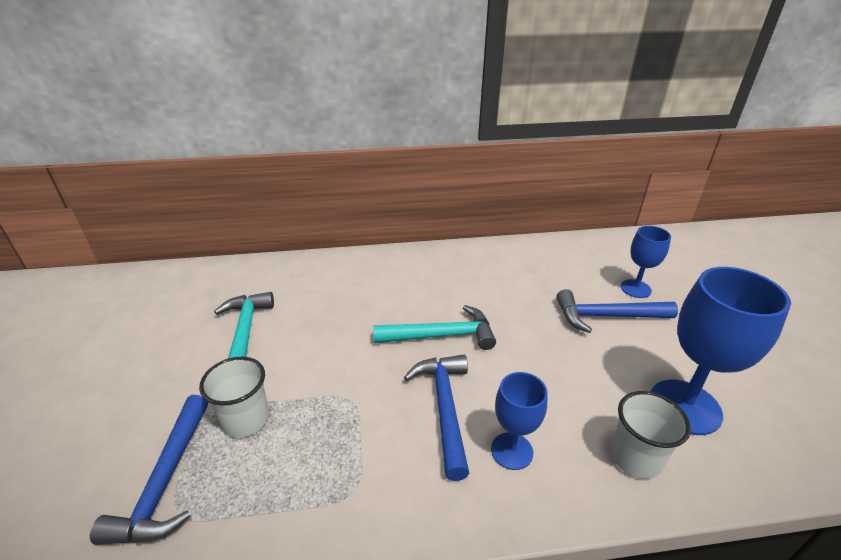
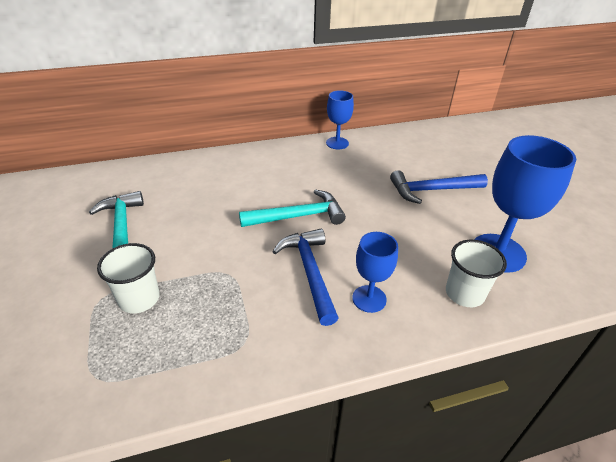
camera: 10 degrees left, 5 degrees up
(165, 481) = (77, 354): blue hammer -> none
(635, 289) = (452, 167): blue goblet -> blue goblet (337, 143)

